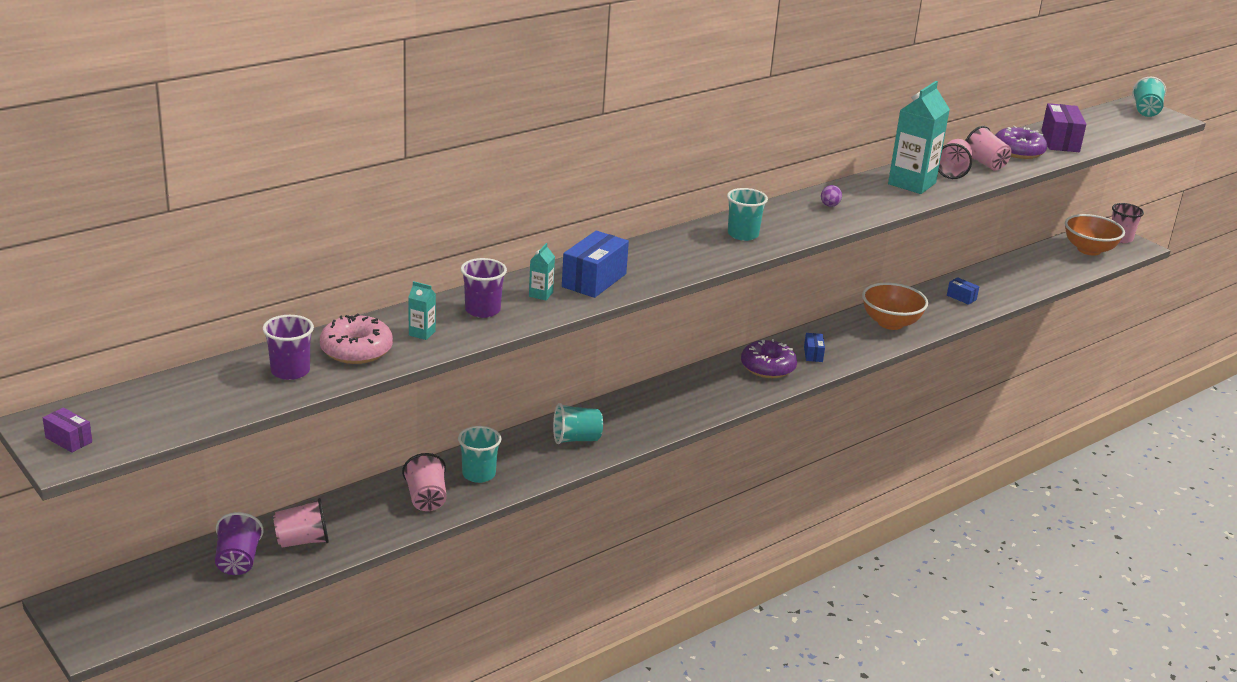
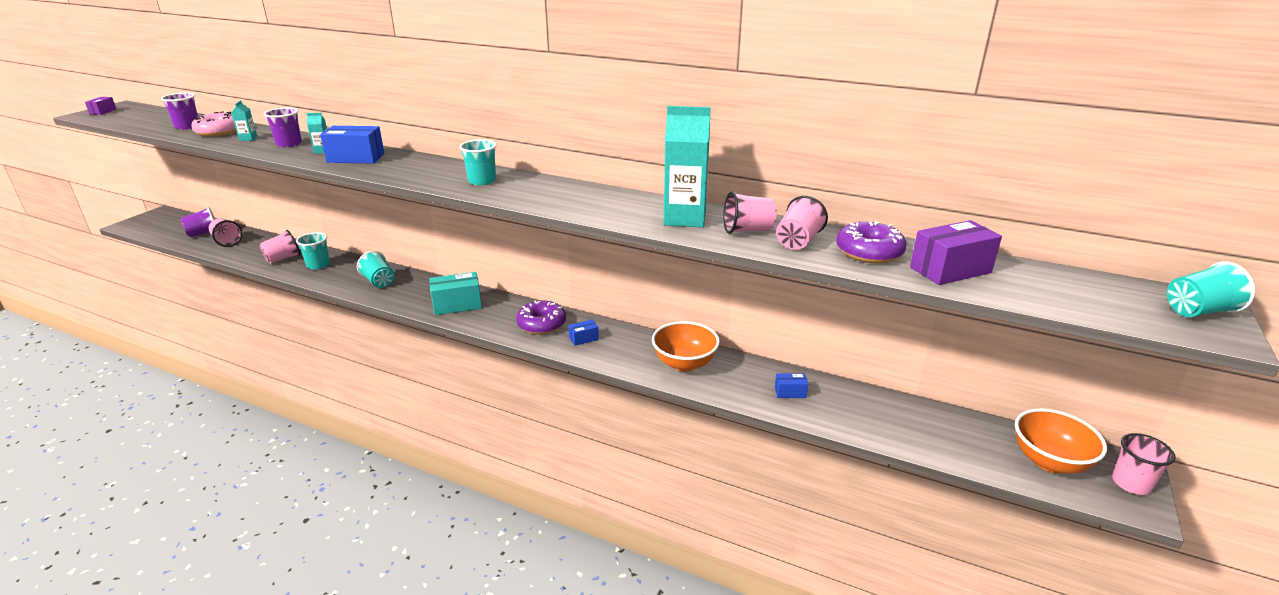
camera: 65 degrees right, 0 degrees up
(684, 402) = (457, 305): none -> turquoise box
(829, 206) = (581, 197): purple egg -> none
(961, 297) = (790, 392): blue box -> blue box turned 75 degrees clockwise

